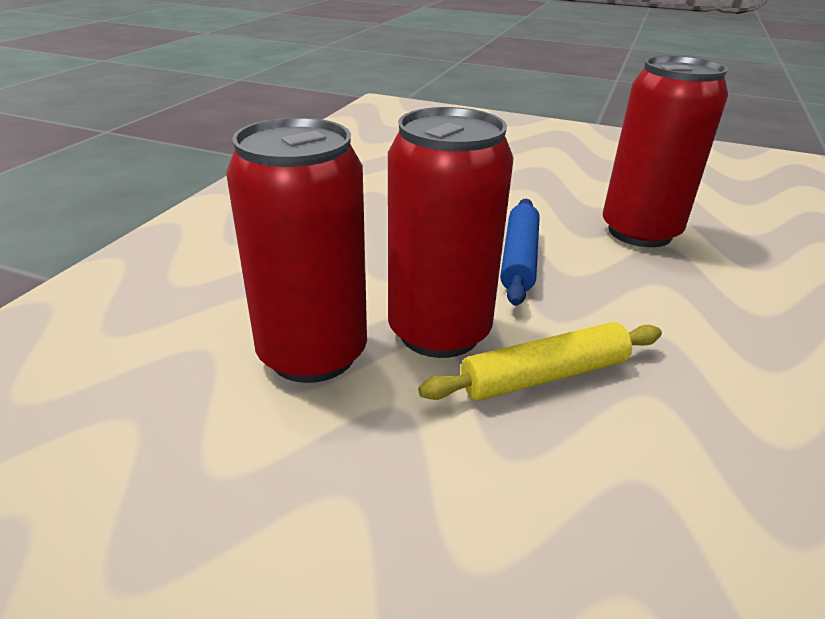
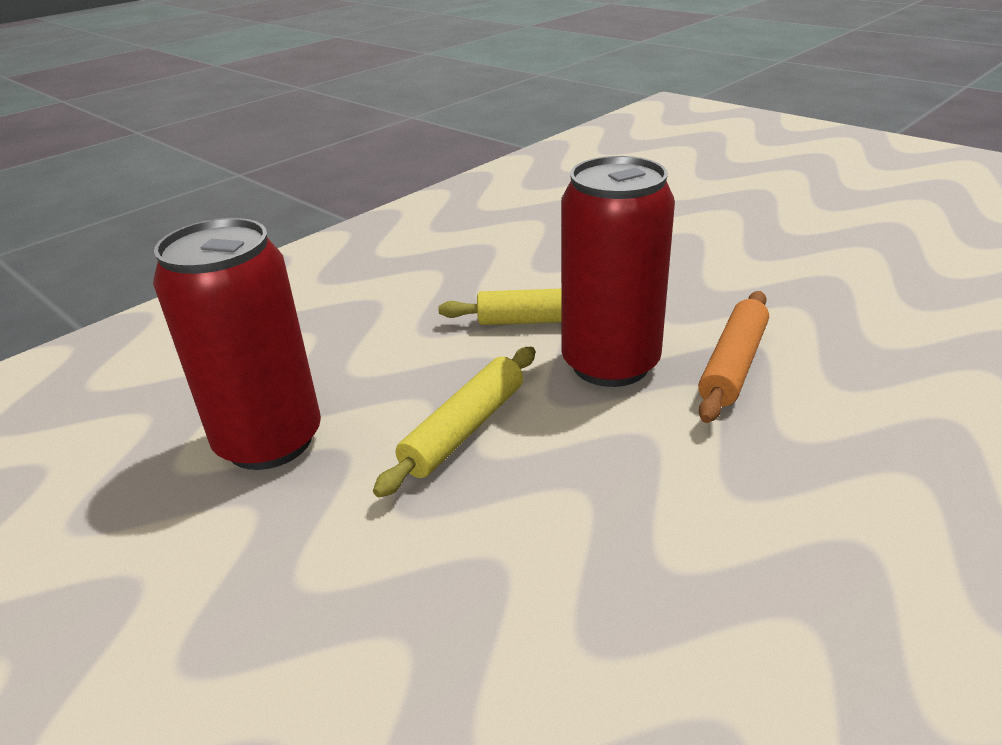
camera: 155 degrees left, 0 degrees up
(312, 354) = (733, 365): red can -> orange rolling pin
(519, 259) = (464, 429): blue rolling pin -> yellow rolling pin

